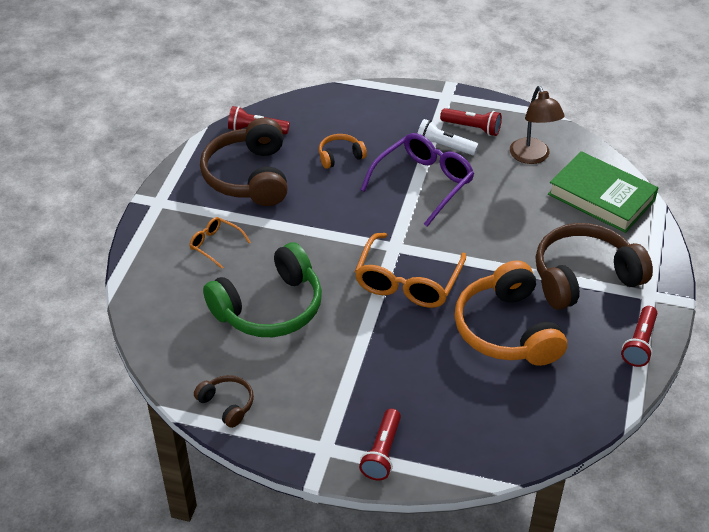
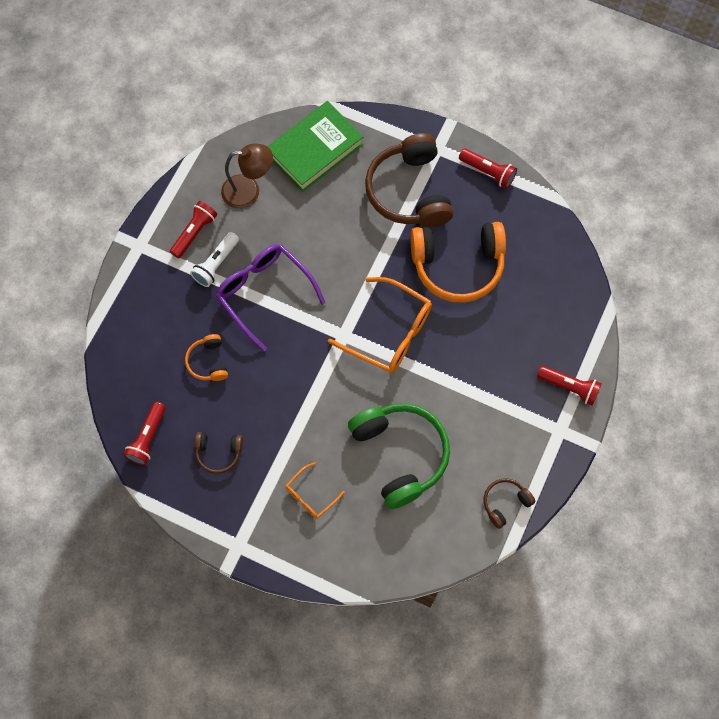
camera: 80 degrees left, 25 degrees up
(249, 176) = (219, 453): brown headphones -> brown headphones, size x0.48

